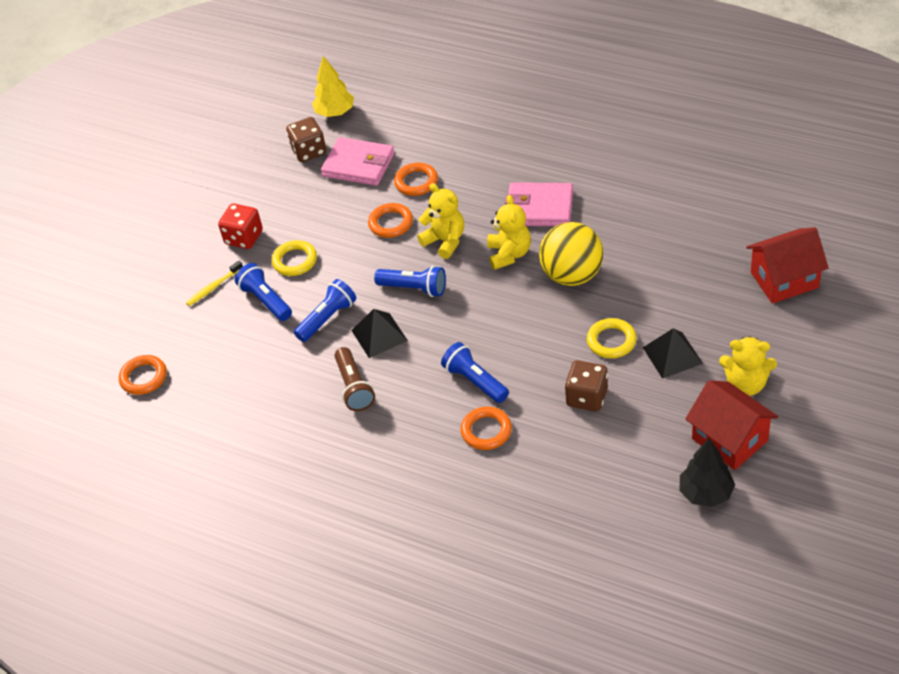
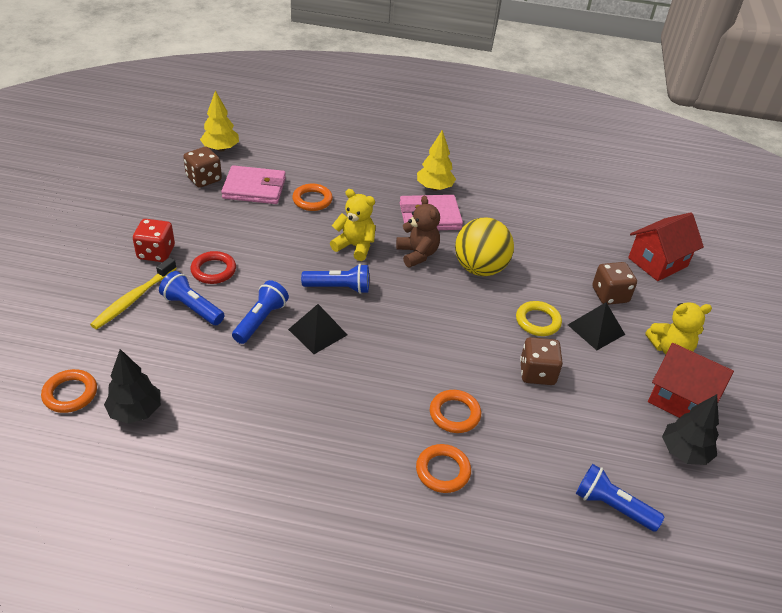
camera: 25 degrees left, 5 degrees down
(196, 399) = (136, 411): none -> black tree
(213, 287) = (133, 299): yellow toothbrush -> yellow toothbrush, size x1.55
(295, 261) = (213, 270): yellow ring -> red ring
(354, 387) = (307, 384): brown flashlight -> none
(391, 223) = (299, 234): orange ring -> orange ring (443, 471)
(475, 381) = (426, 367): blue flashlight -> blue flashlight (612, 506)
(509, 254) = (417, 254): yellow teddy bear -> brown teddy bear
(558, 171) = (434, 188): none -> yellow tree
(707, 316) = (610, 295): none -> brown dice

